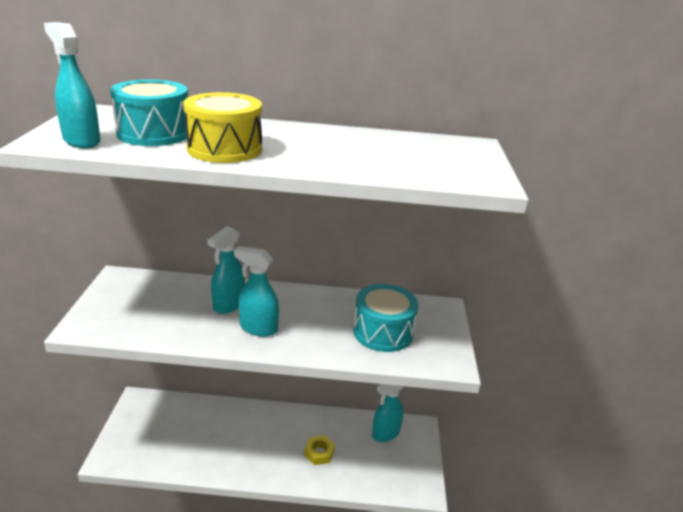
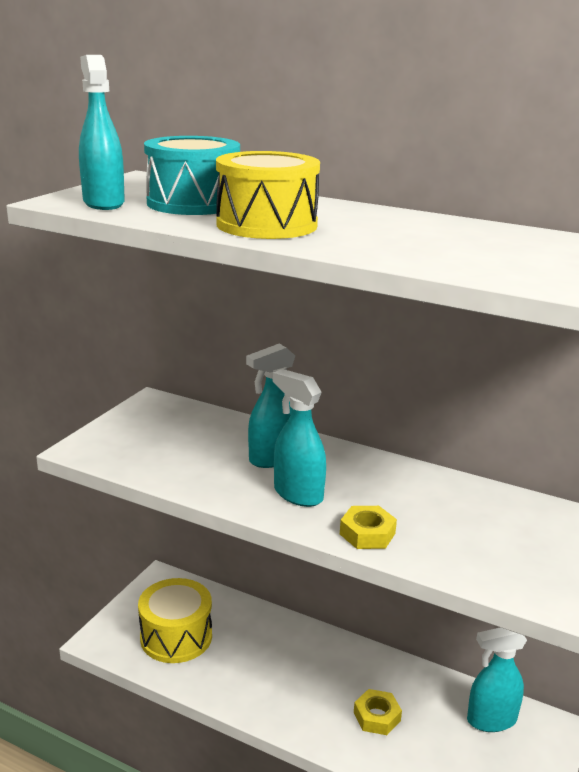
camera: 25 degrees right, 5 degrees down
(165, 439) = (176, 637): none -> yellow drum
(316, 346) = (367, 534): none -> yellow nut
(383, 332) = (479, 537): turquoise drum -> none

